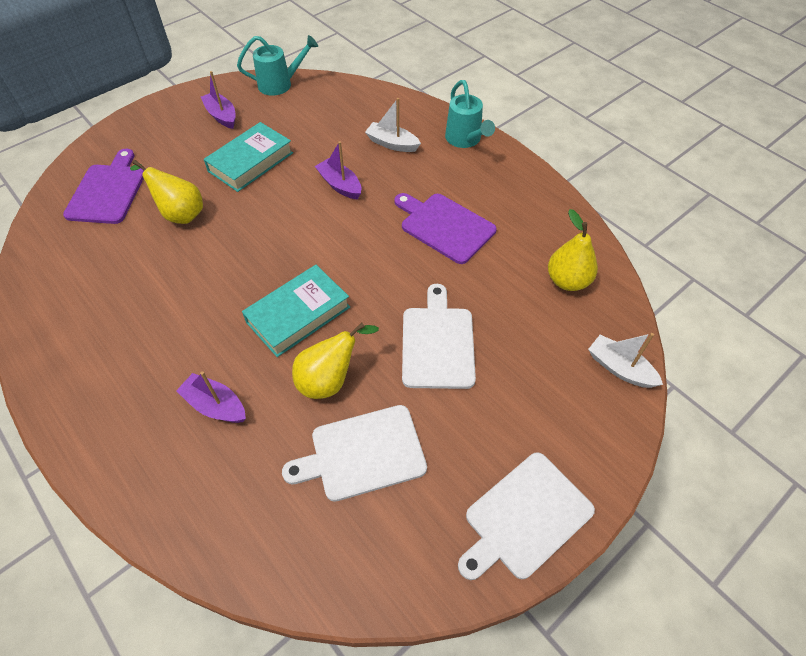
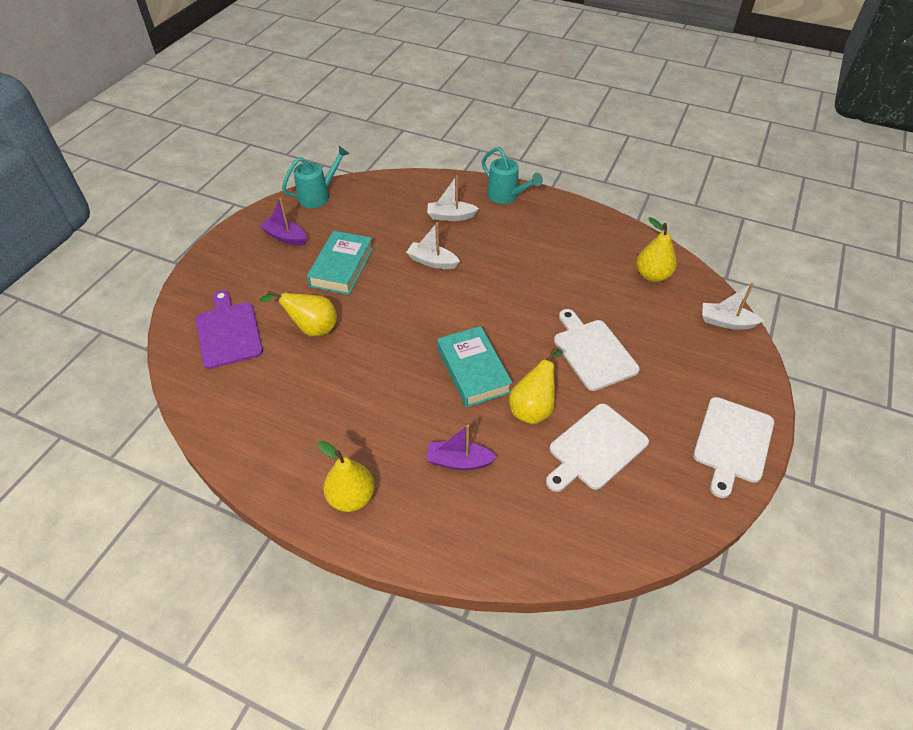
camera: 25 degrees left, 5 degrees down
(93, 398) = (351, 497): none -> yellow pear
(298, 314) = (473, 370): turquoise book -> turquoise book turned 45 degrees counterclockwise
(340, 185) = (432, 261): purple boat -> white boat
(444, 226) = (537, 266): purple cutting board -> none

